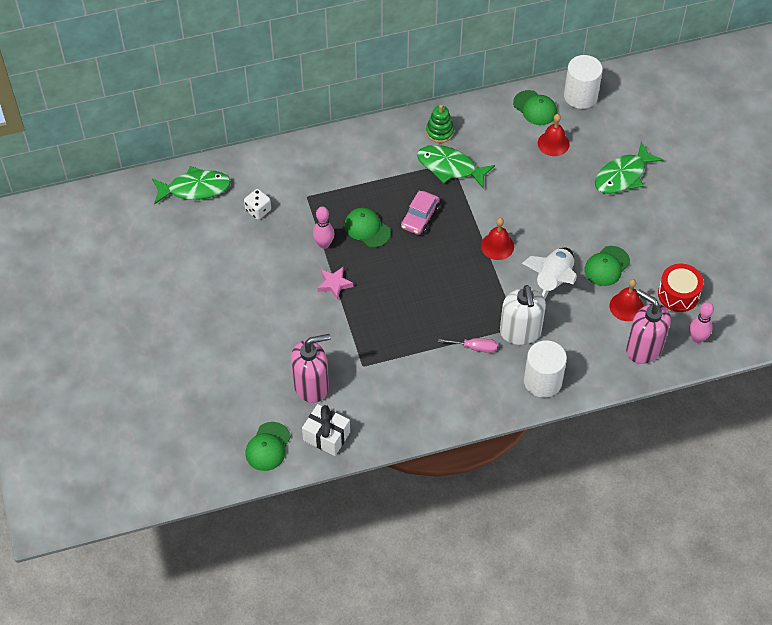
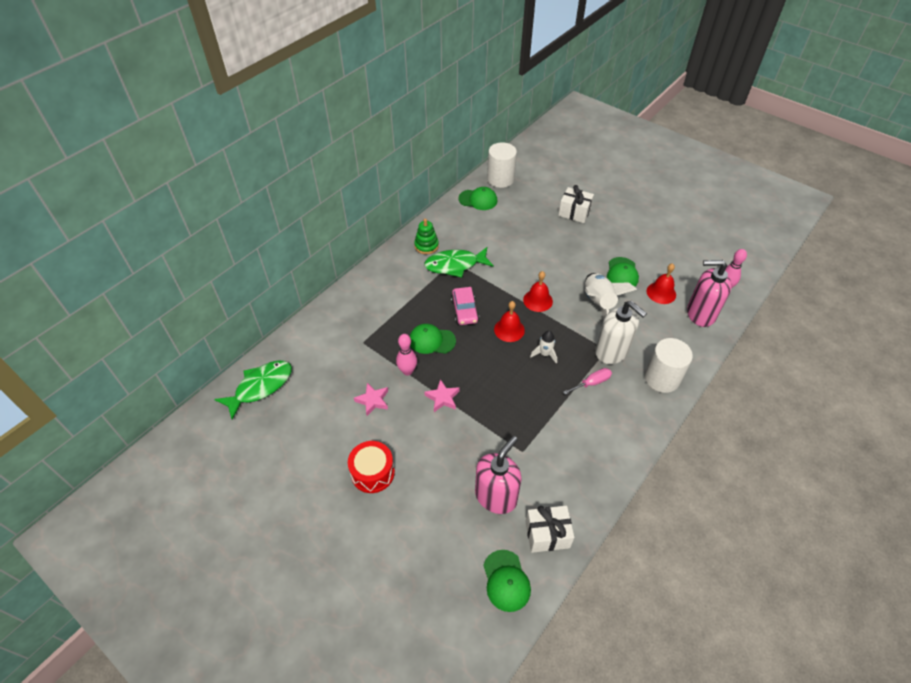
camera: 35 degrees left, 5 degrees down
(258, 210) = (330, 375): white dice -> none
(275, 253) = (373, 400): none -> pink star
(456, 298) = (544, 354): none -> white rocket
(553, 143) = (511, 215): red bell -> red bell (509, 330)
(623, 176) = (574, 212): green fish -> white gift
(678, 294) = (683, 266): red drum -> red drum (372, 472)

